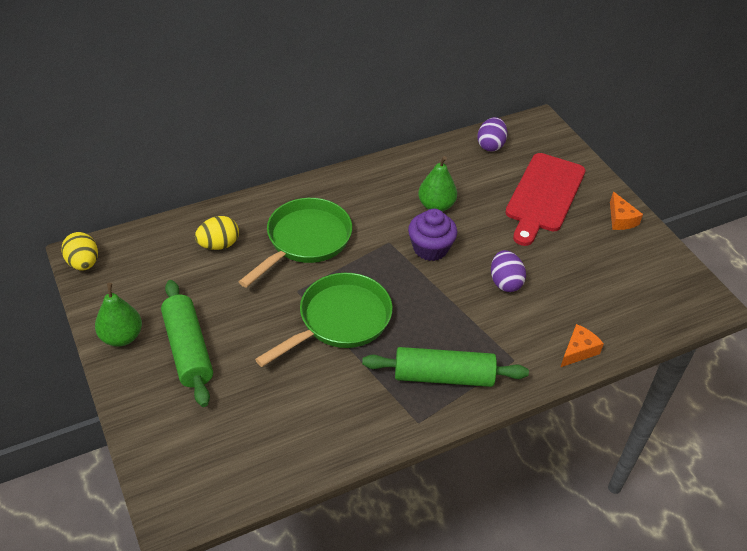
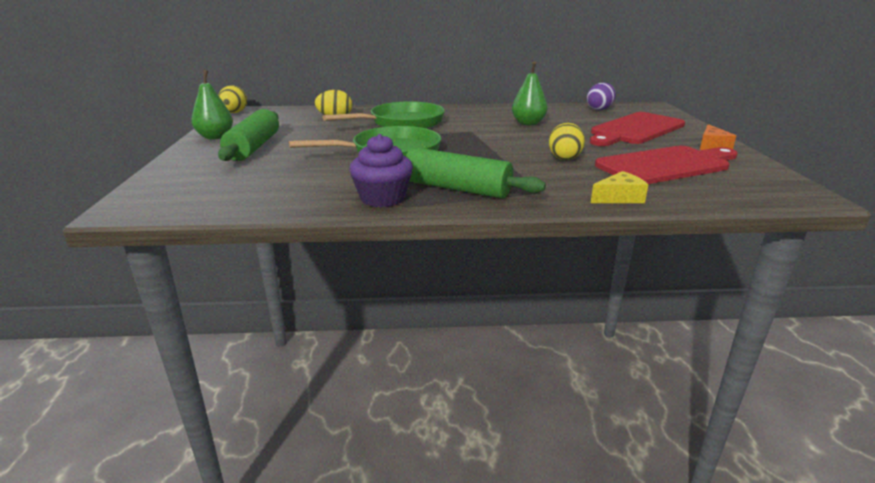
camera: 25 degrees right, 20 degrees down
(430, 248) = (505, 137): purple cupcake -> purple cupcake (382, 198)
(505, 282) = (564, 157): purple egg -> yellow egg
(578, 351) = (619, 198): orange cheese -> yellow cheese
(595, 274) = (666, 165): none -> red cutting board

